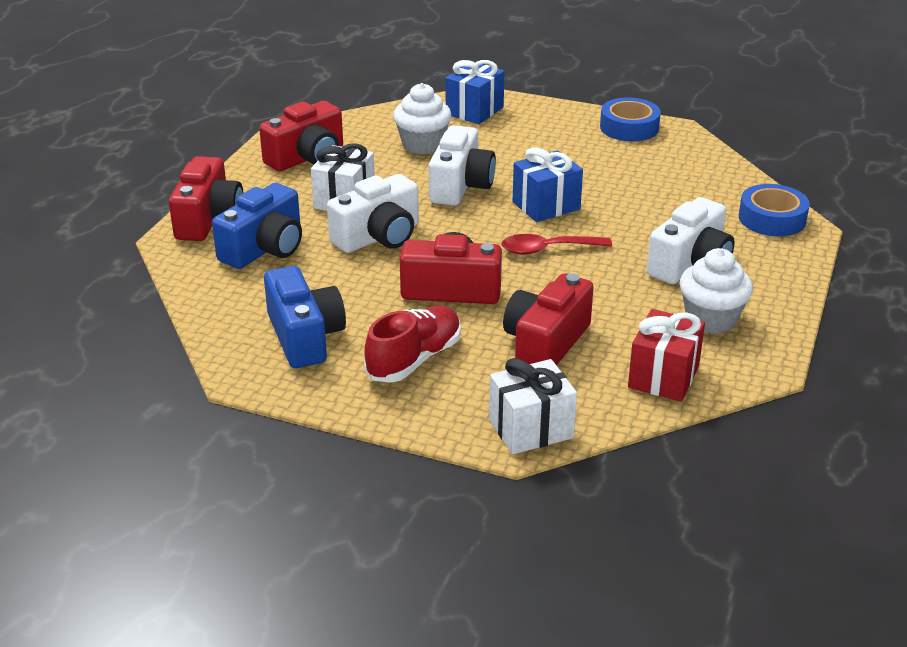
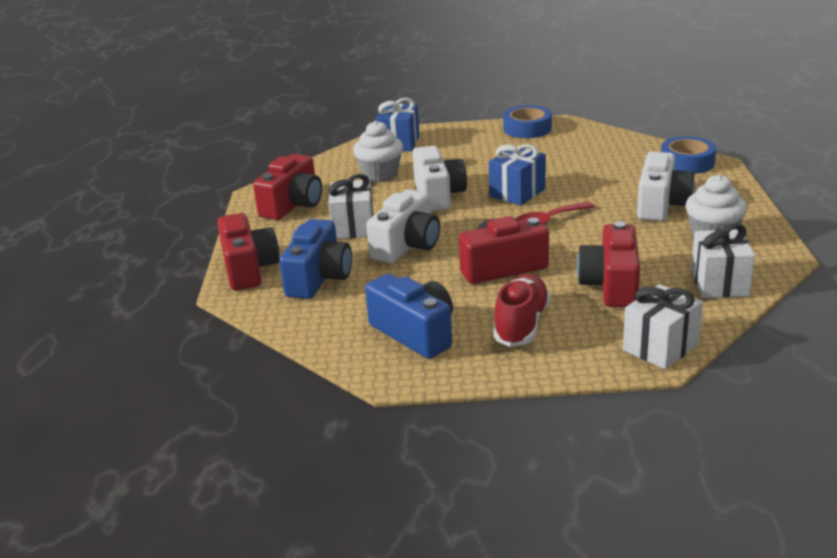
camera: 20 degrees left, 5 degrees down
(663, 377) = (719, 283): red gift -> white gift

